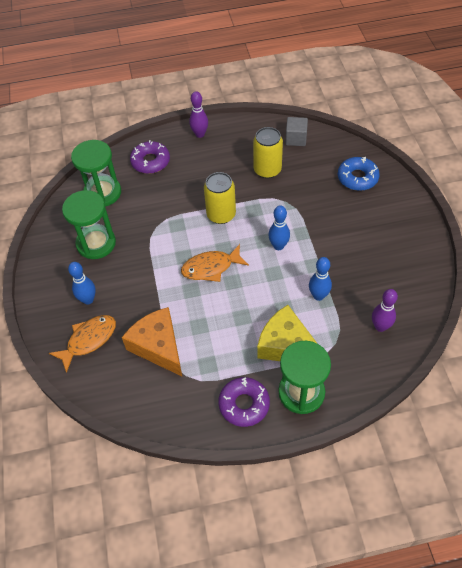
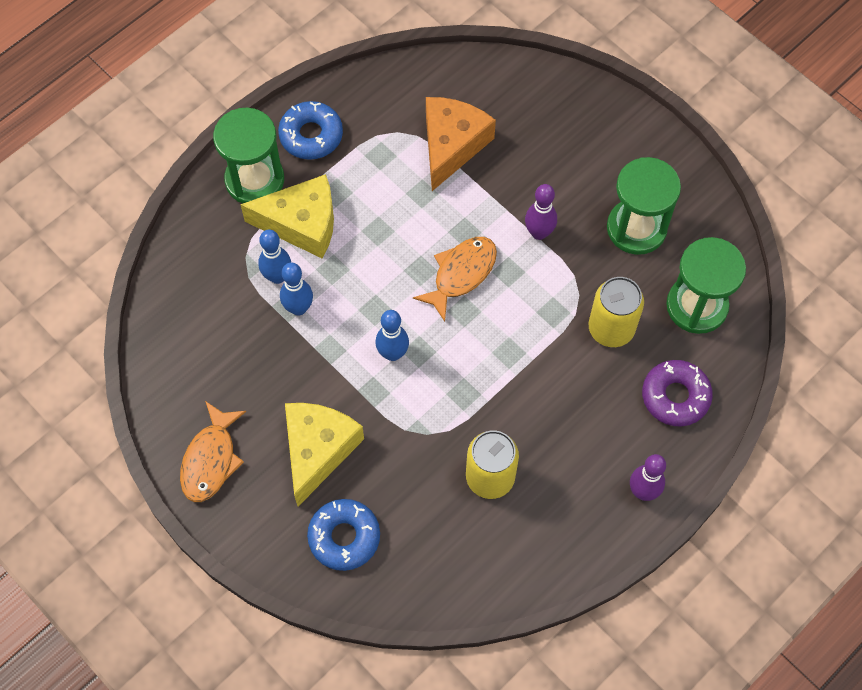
camera: 145 degrees right, 10 degrees up
(88, 300) = (580, 154): blue bowling pin -> blue bowling pin (277, 276)
(89, 340) = (537, 111): orange fish -> orange fish (211, 459)
(158, 346) = (451, 145): orange cheese -> orange cheese turned 90 degrees counterclockwise
(221, 215) = (504, 361): yellow can -> yellow can (611, 328)
(244, 404) = (311, 135): purple donut -> blue donut
(296, 139) = (484, 567): grey cube -> none
(349, 220) = (317, 450): none -> yellow cheese
(380, 326) = (200, 307): purple bowling pin -> purple bowling pin (539, 233)

